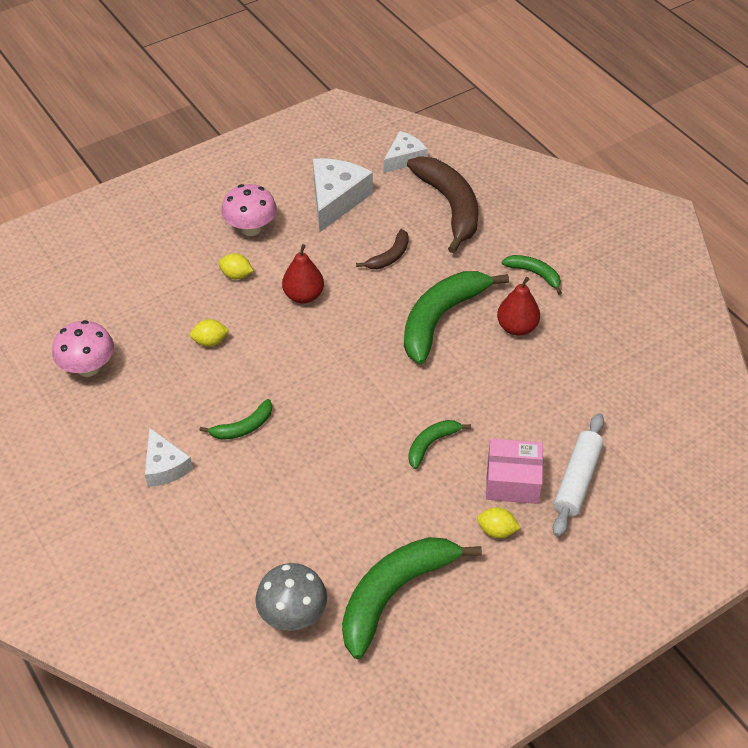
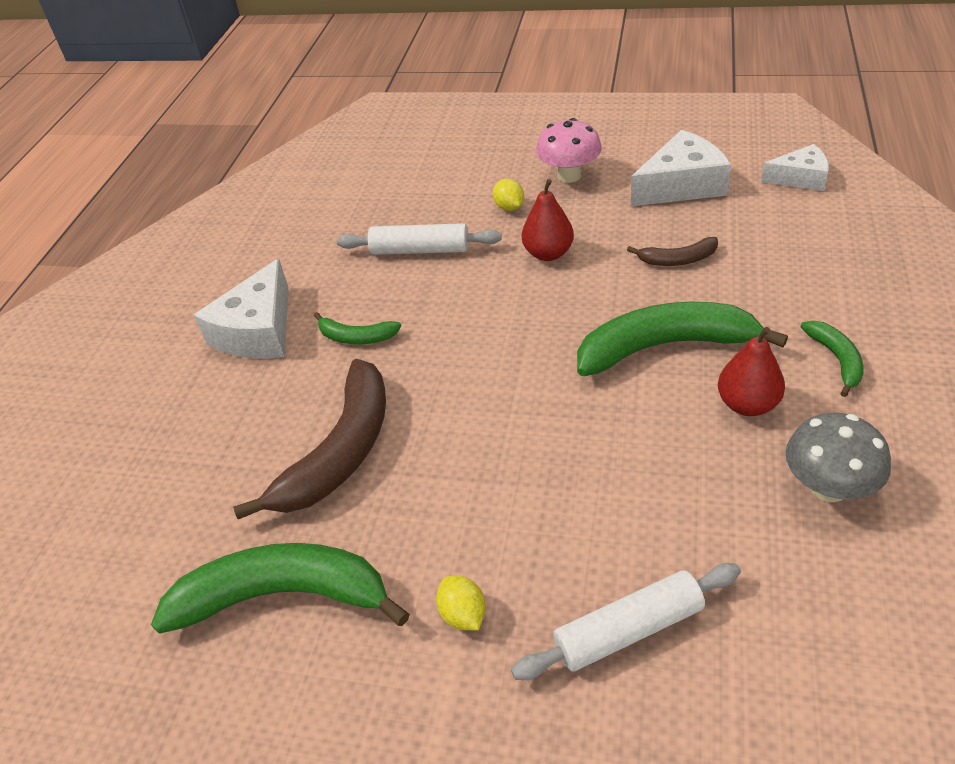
camera: 50 degrees right, 5 degrees down
(88, 368) = (306, 221): pink mushroom -> none
(165, 466) = (258, 331): white cheese -> white cheese, size x1.59
(210, 341) = (420, 250): yellow lemon -> white rolling pin
(293, 614) = (180, 538): grey mushroom -> grey mushroom (828, 487)
(431, 444) = (505, 467): green banana -> none
(450, 206) = (803, 243): brown banana -> brown banana (340, 452)
(512, 481) = (547, 571): pink box -> none

